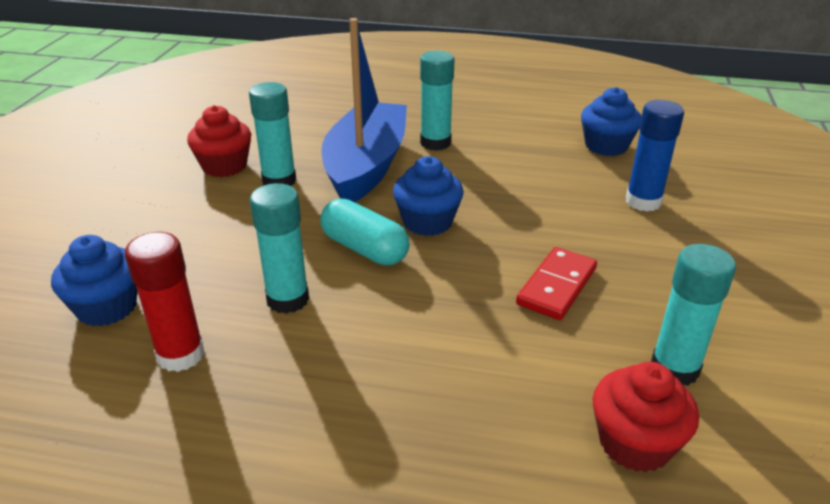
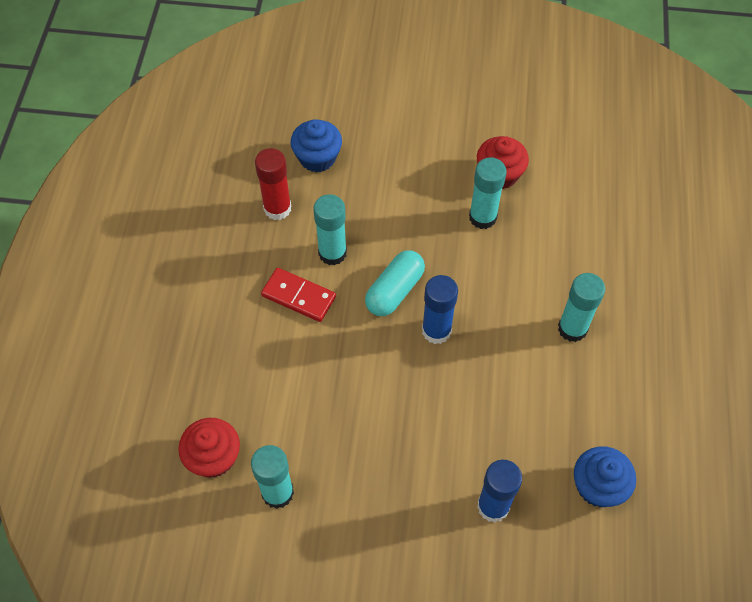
camera: 85 degrees right, 25 degrees up
(366, 166) = (517, 277): blue boat -> none
(427, 222) = (436, 330): blue cupcake -> blue glue stick
(557, 286) = (361, 423): red domino -> red domino (298, 296)

